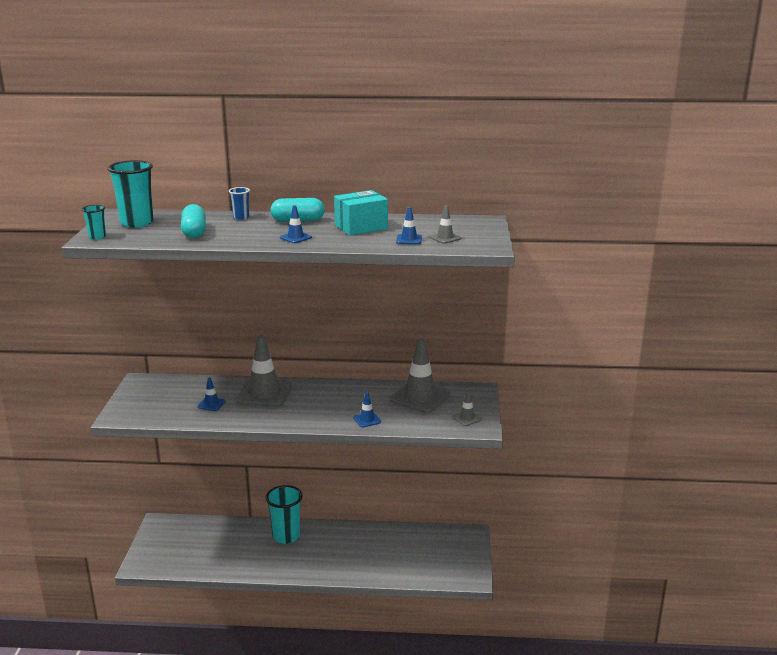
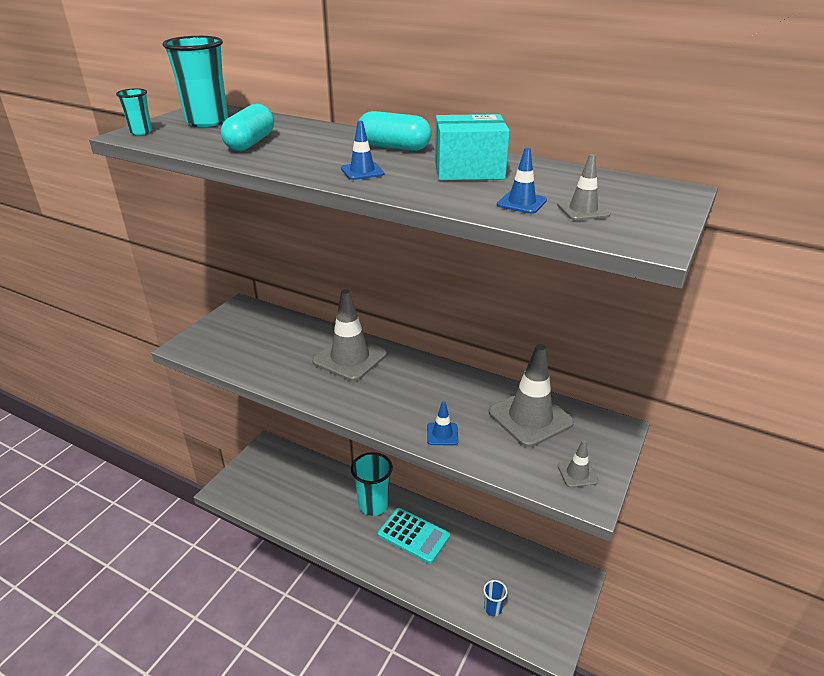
camera: 25 degrees right, 10 degrees up
(211, 404) = (285, 357): blue traffic cone -> none
(241, 217) = (330, 132): blue cup -> blue cup (493, 609)
(332, 545) = (413, 535): none -> turquoise calculator

